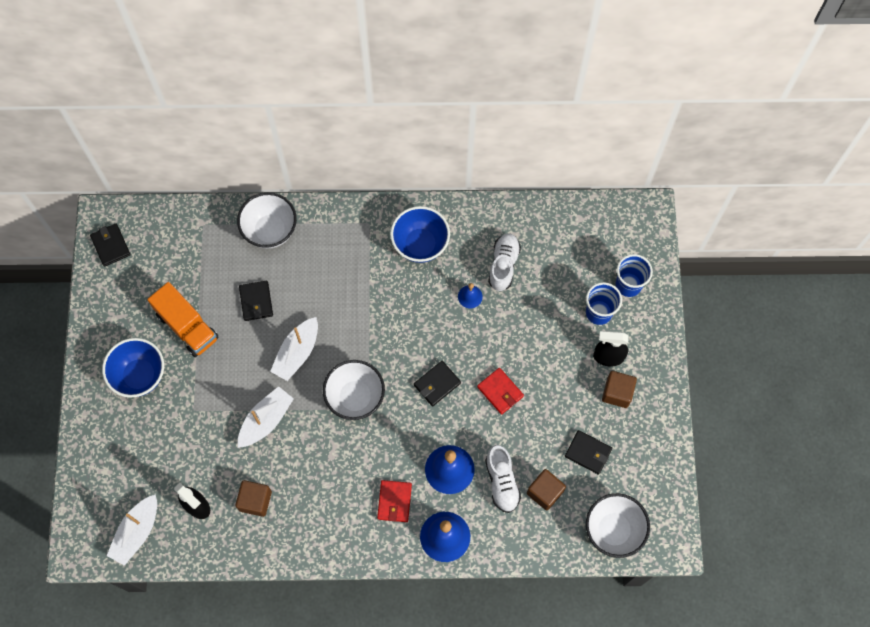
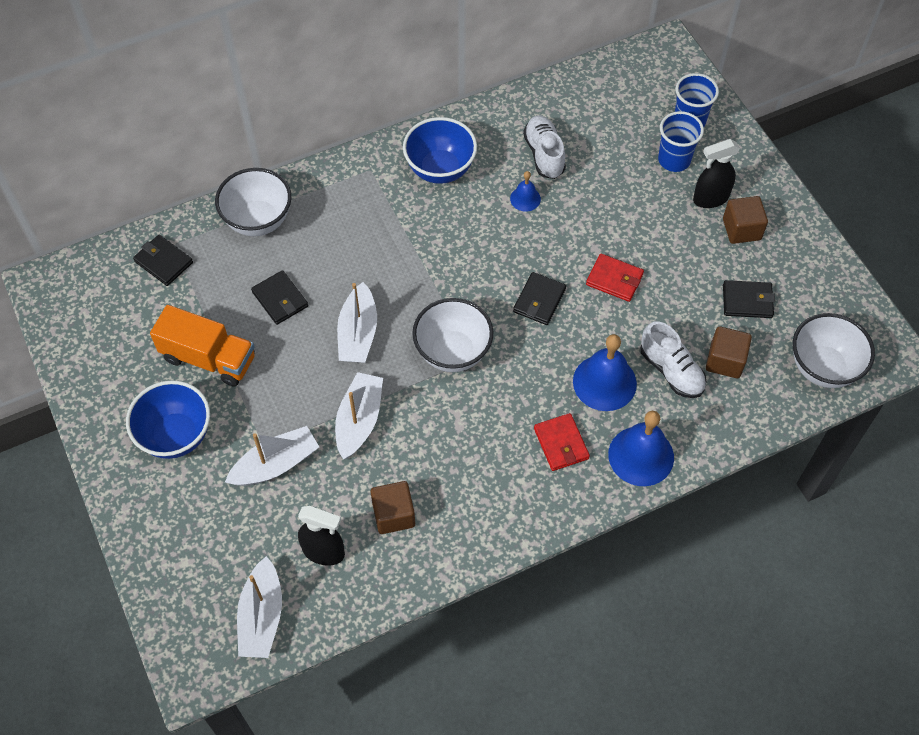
camera: 25 degrees left, 10 degrees down
(110, 246) = (69, 309): black wallet -> black wallet (163, 262)
(195, 427) = (275, 464): none -> white boat

